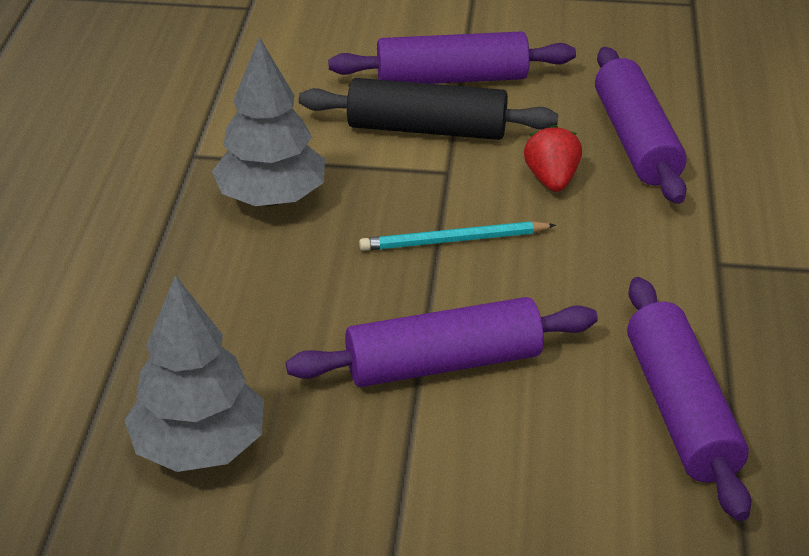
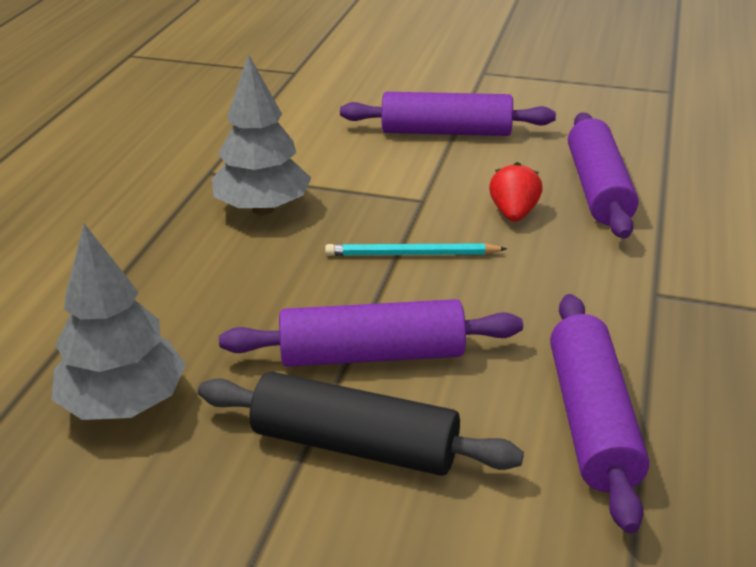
camera: 10 degrees right, 5 degrees down
(427, 129) = (413, 167): black rolling pin -> black rolling pin (355, 445)

